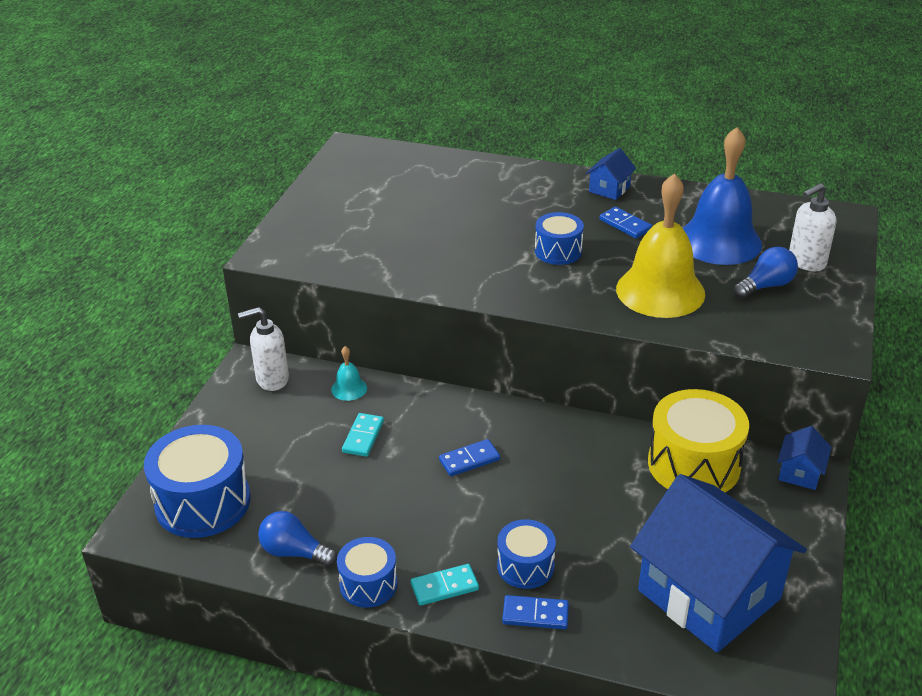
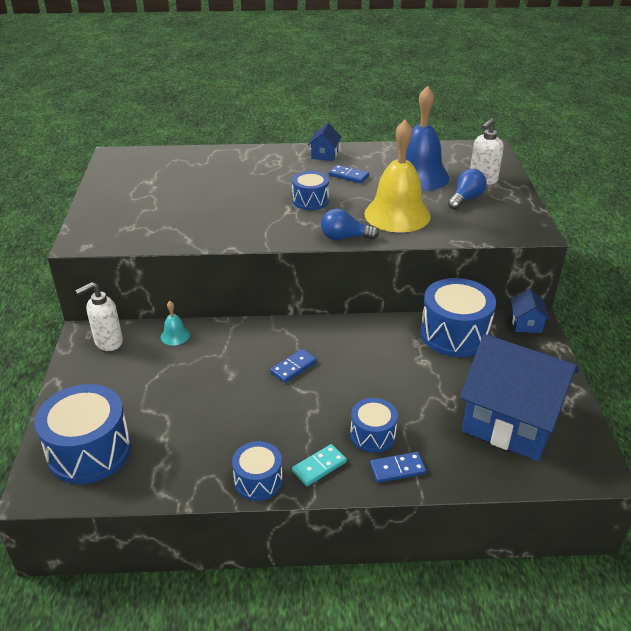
camera: 20 degrees left, 0 degrees up
(294, 552) = (186, 471): blue light bulb -> blue light bulb (344, 237)
(363, 437) = (202, 369): turquoise domino -> none
(693, 464) = (454, 334): yellow drum -> blue drum

